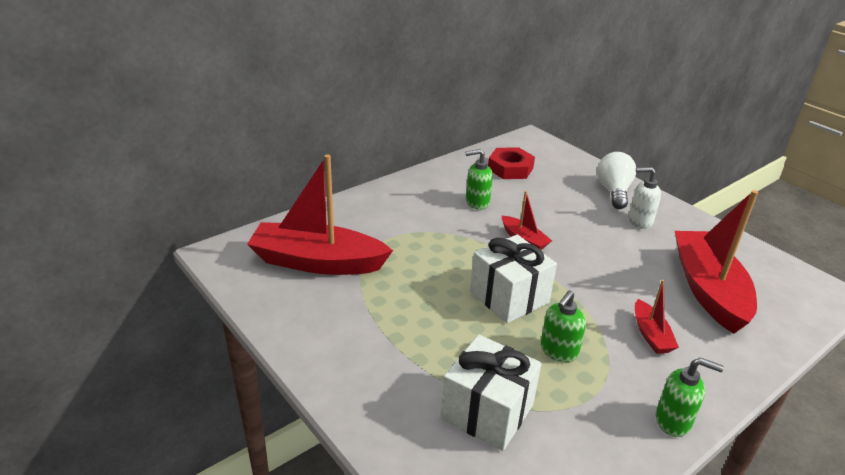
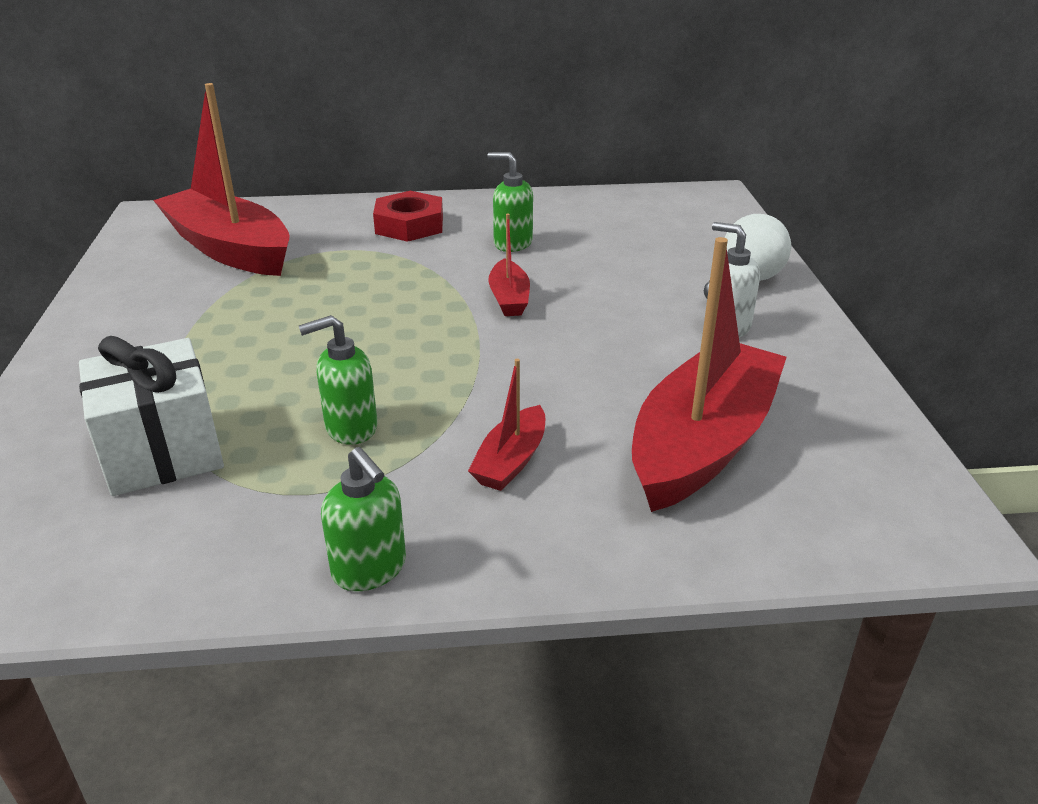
camera: 35 degrees right, 0 degrees up
(509, 297) = (385, 351): white gift -> none
(510, 168) = (622, 220): red nut -> red nut (409, 225)

